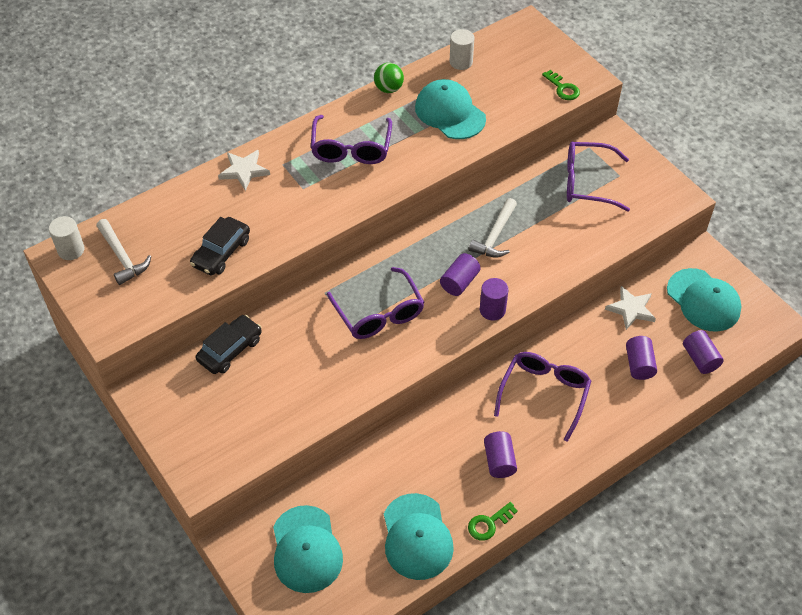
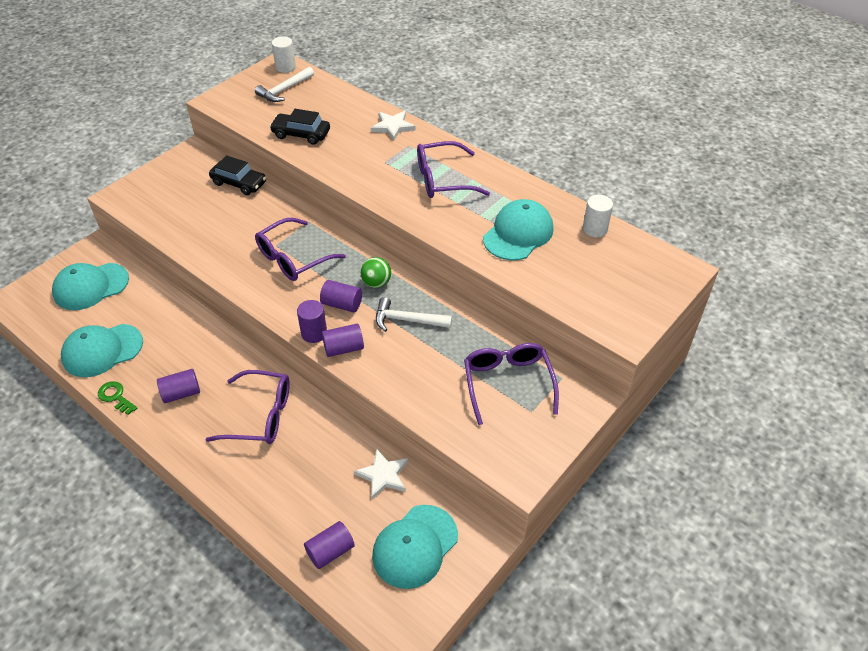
camera: 75 degrees right, 5 degrees down
(388, 89) = (530, 188): green ball -> green ball (376, 283)
(562, 88) = (598, 313): green key -> none
(639, 364) = (311, 492): purple cylinder -> purple cylinder (343, 348)

